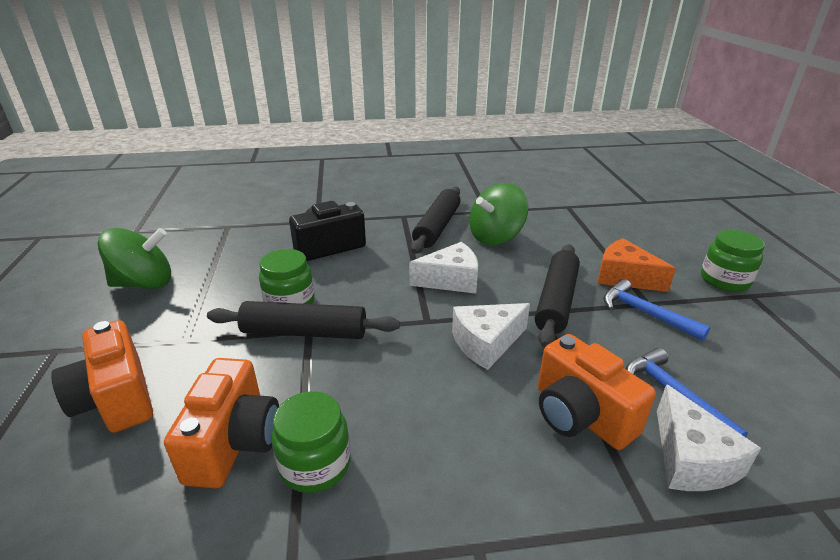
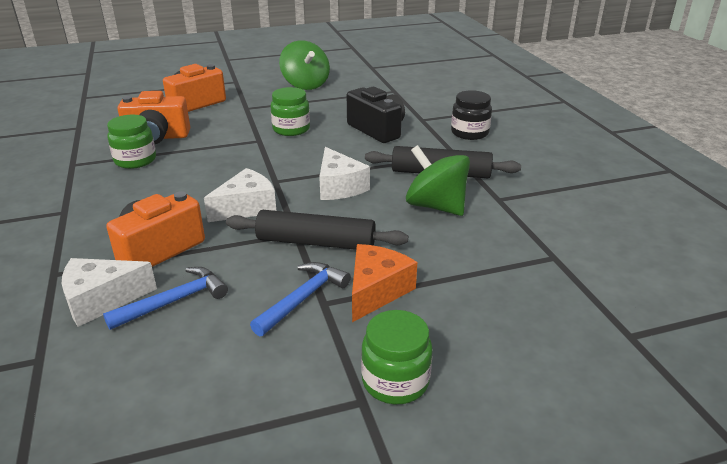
camera: 80 degrees right, 0 degrees up
(304, 332) = (256, 139): black rolling pin -> none
(362, 203) = (469, 133): none -> black jar
(486, 343) = (246, 207): white cheese -> white cheese turned 90 degrees clockwise

